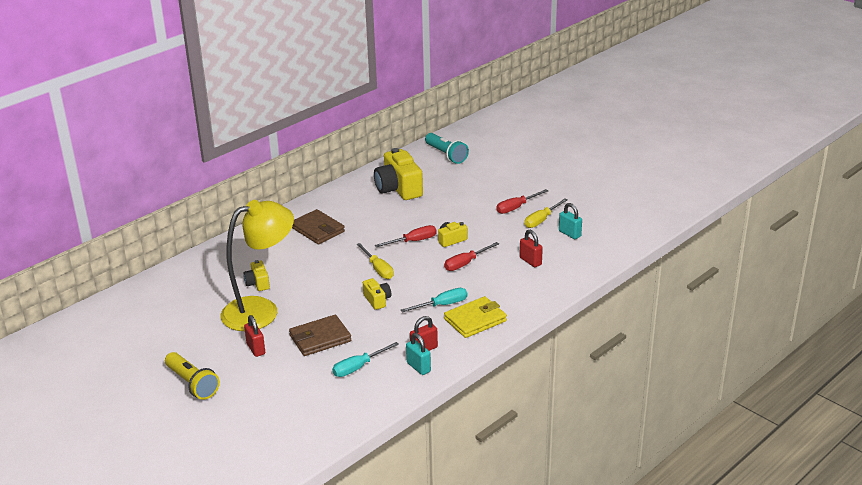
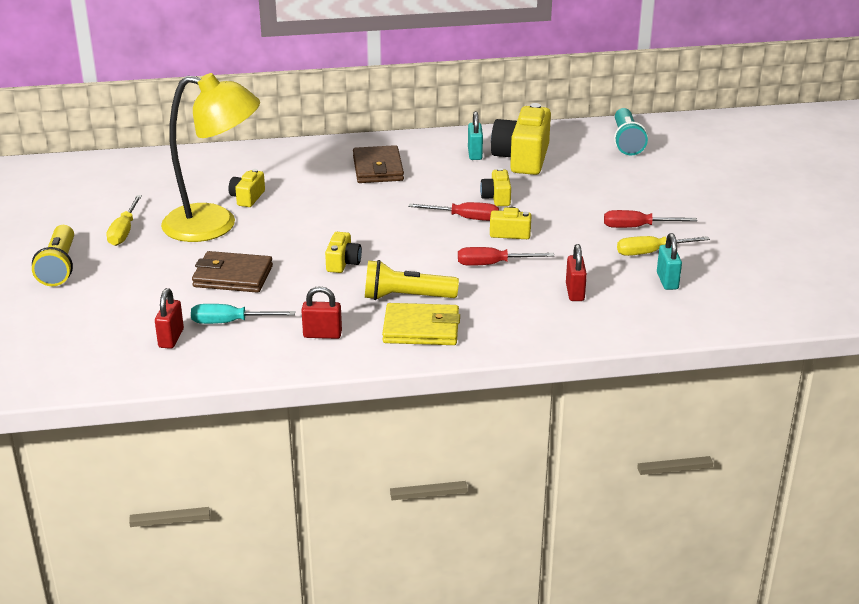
camera: 35 degrees right, 0 degrees up
(256, 349) = (159, 260): red padlock -> red padlock (171, 338)
(378, 269) = (387, 232): yellow screwdriver -> yellow screwdriver (124, 231)
(415, 220) = (496, 198): none -> yellow camera
(418, 367) = (291, 350): turquoise padlock -> turquoise padlock (475, 154)
(442, 305) = (406, 297): turquoise screwdriver -> yellow flashlight

